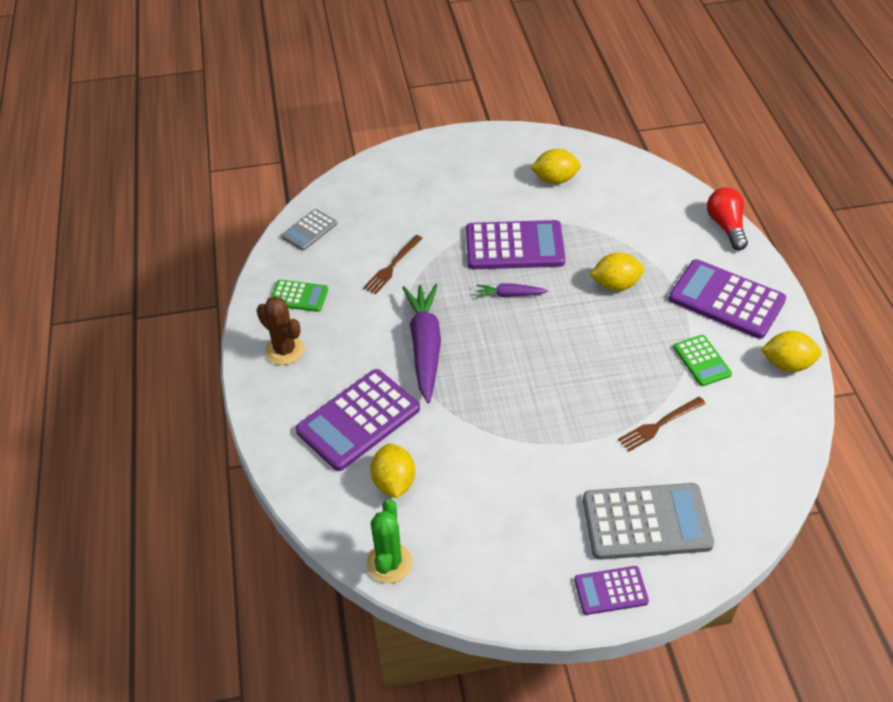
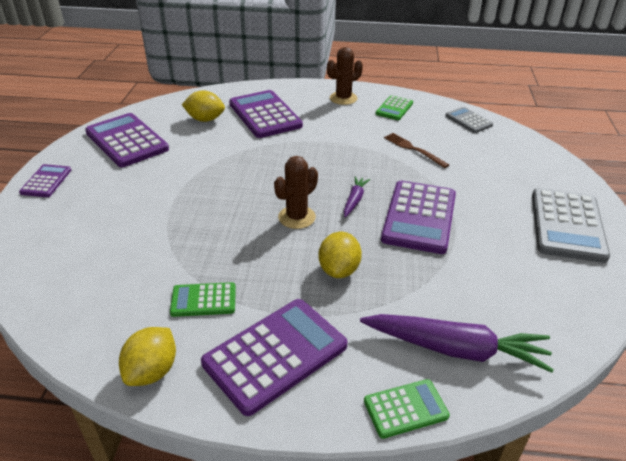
camera: 105 degrees right, 10 degrees down
(389, 563) = (150, 110): green cactus -> none
(425, 347) = (316, 149): purple carrot -> purple carrot (455, 349)
(483, 549) = (127, 141): none -> purple calculator
(555, 179) = (525, 271): yellow lemon -> none
(558, 330) = (297, 217): none -> brown cactus
(646, 522) = (77, 212): grey calculator -> grey calculator (567, 225)
(659, 424) = (154, 246): brown fork -> none
(726, 226) = (405, 409): red light bulb -> green calculator

